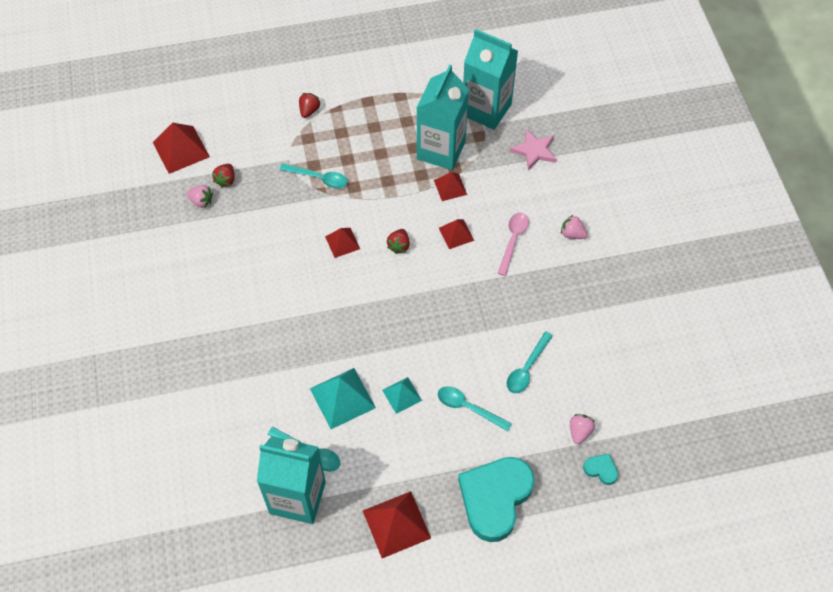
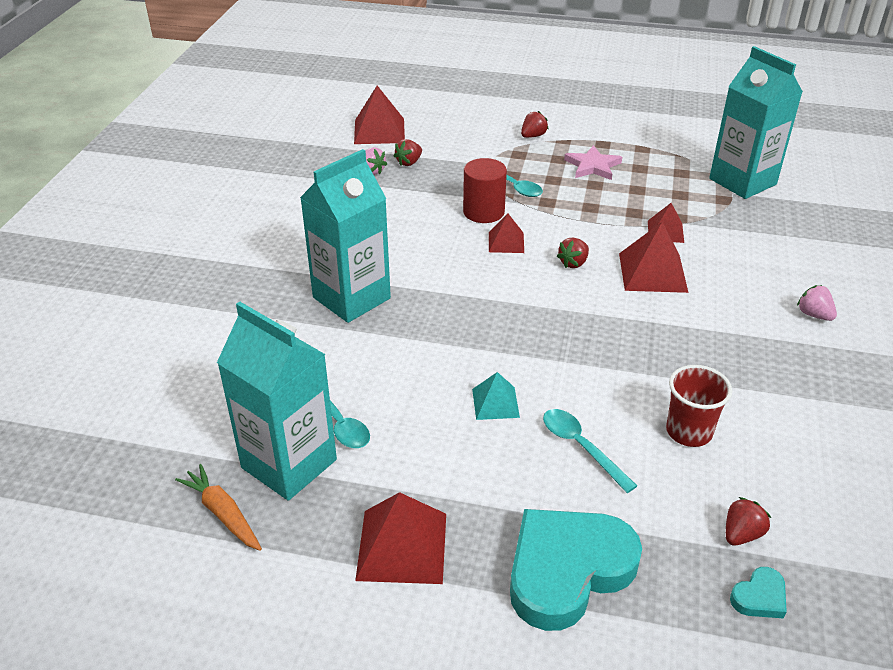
camera: 25 degrees right, 20 degrees down
(278, 550) = (223, 513): none -> orange carrot
(311, 216) = (483, 212): none -> red cylinder
(342, 398) = (416, 380): turquoise pyramid -> none
(441, 150) = (669, 199): turquoise carton -> turquoise carton (351, 298)
(456, 234) = (652, 272): red pyramid -> red pyramid, size x1.68
(513, 240) = (726, 298): pink spoon -> none
(527, 368) = (689, 432): turquoise spoon -> red cup
(534, 151) = (790, 228): pink star -> pink star (592, 166)
(579, 432) = (741, 534): pink strawberry -> red strawberry
(601, 469) = (759, 597): turquoise heart -> turquoise heart turned 90 degrees clockwise

